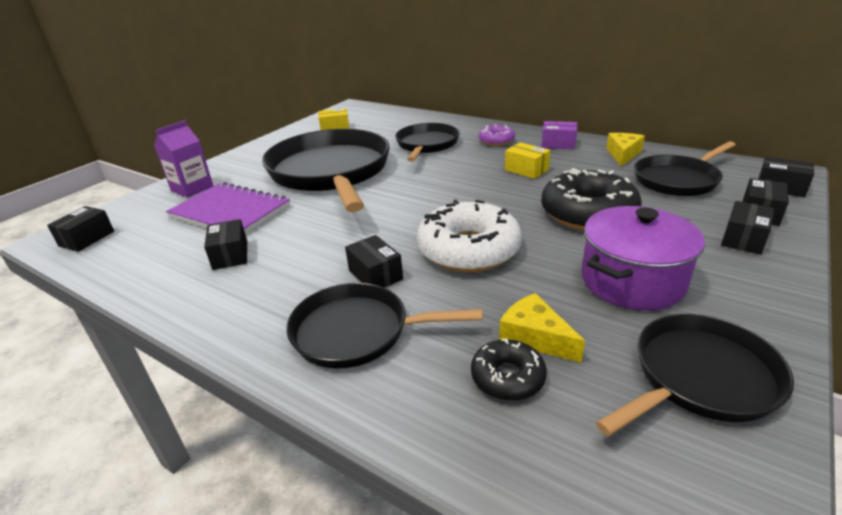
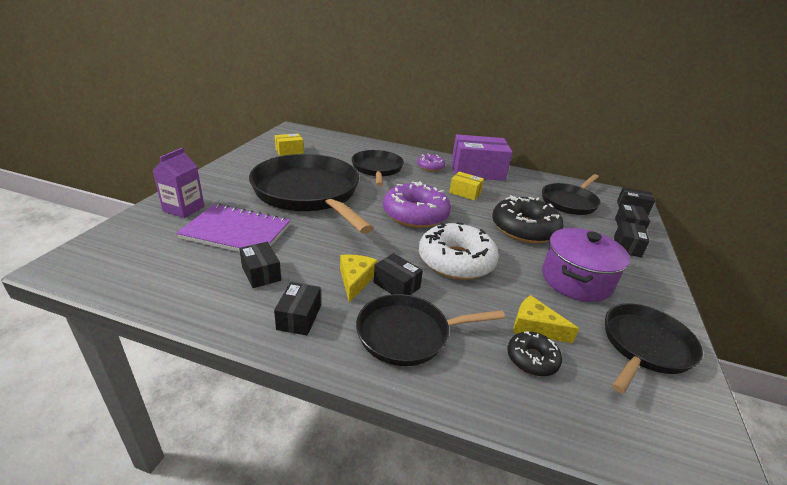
camera: 20 degrees left, 0 degrees up
(87, 239) = (101, 262): black box -> black box (299, 317)
(445, 195) = (415, 214): none -> purple donut
(558, 144) = (477, 171): purple box -> purple box, size x2.04
(623, 154) = (525, 181): yellow cheese -> yellow cheese (355, 280)

